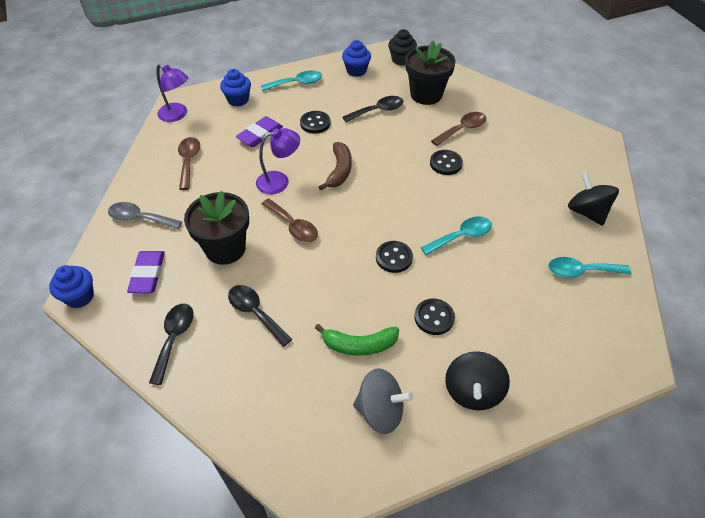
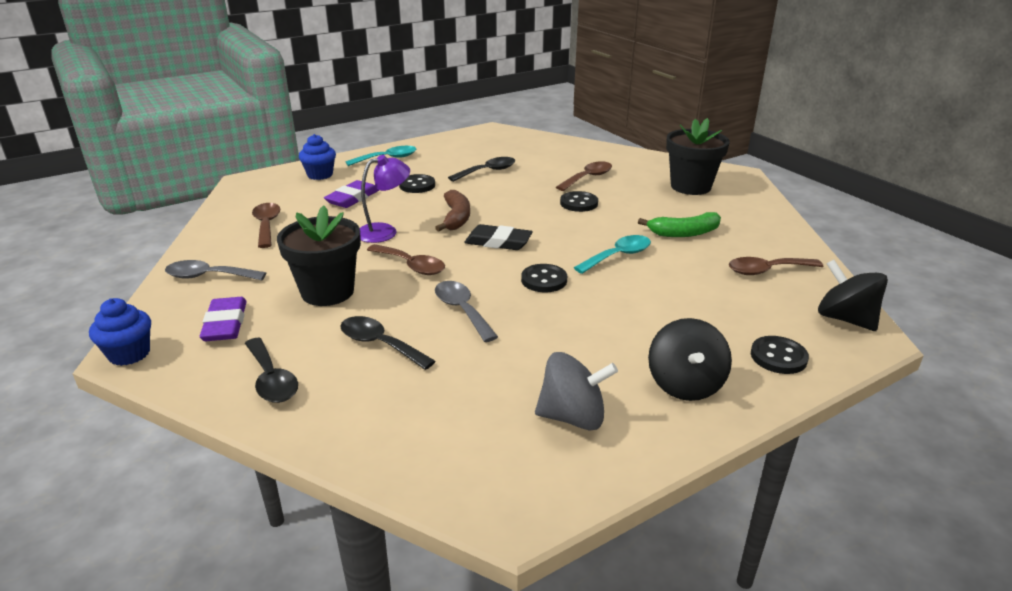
camera: 10 degrees left, 20 degrees down
(174, 338) = (271, 379): black spoon -> black spoon turned 150 degrees clockwise
(177, 115) = (246, 191): purple lamp -> none
(323, 284) = (462, 310): none -> grey spoon
(356, 71) = (454, 146): blue cupcake -> none
(359, 345) = (525, 358): green banana -> green banana (684, 233)
(367, 206) = (498, 242): none -> black eraser
(401, 60) = (502, 135): black cupcake -> none
(426, 94) = (538, 157): black flower pot -> black flower pot (690, 186)
(434, 317) = (611, 325): black button -> black button (778, 357)
(581, 271) = (767, 270): turquoise spoon -> brown spoon
(587, 212) = (751, 226): black spinning top -> black spinning top (845, 319)

